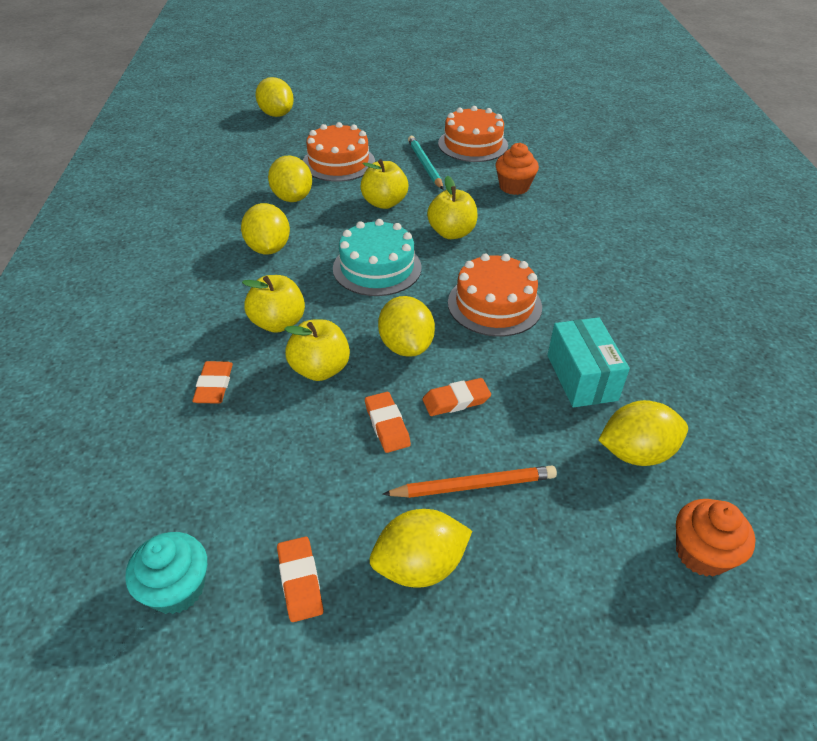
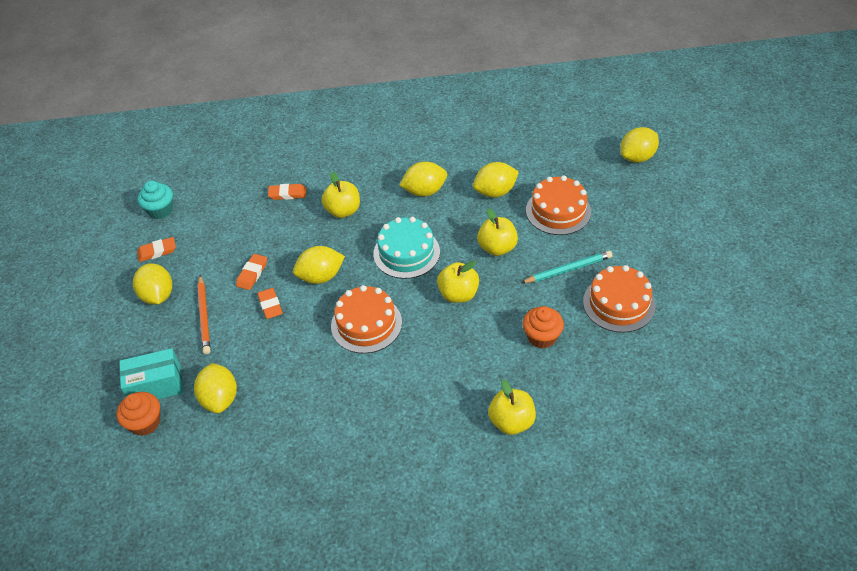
camera: 90 degrees right, 5 degrees up
(320, 369) = (300, 237): yellow apple -> yellow apple (511, 421)
(387, 425) = (252, 274): orange eraser -> orange eraser turned 45 degrees counterclockwise
(581, 377) = (288, 374): turquoise box -> turquoise box (156, 385)

